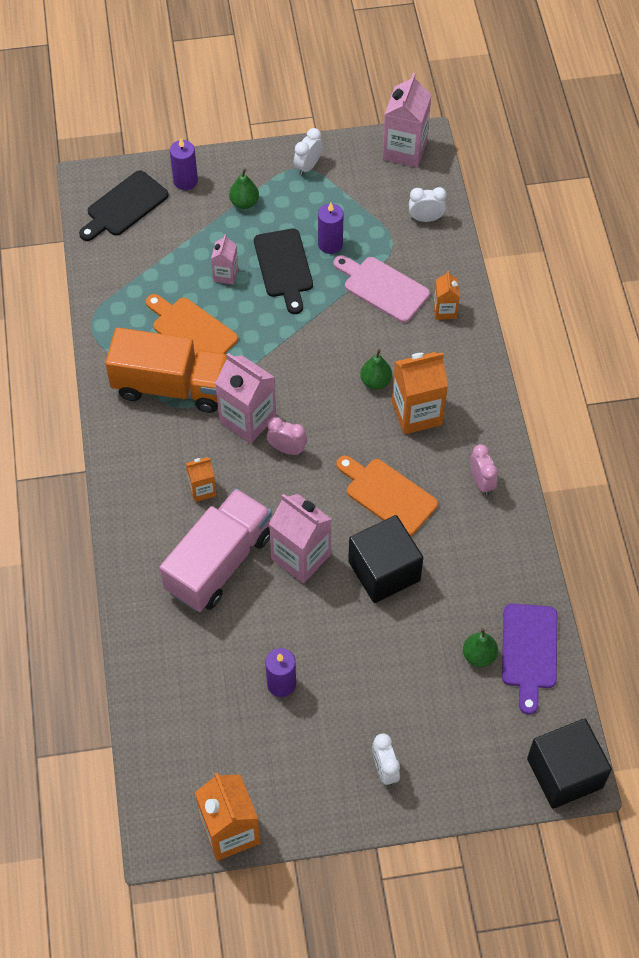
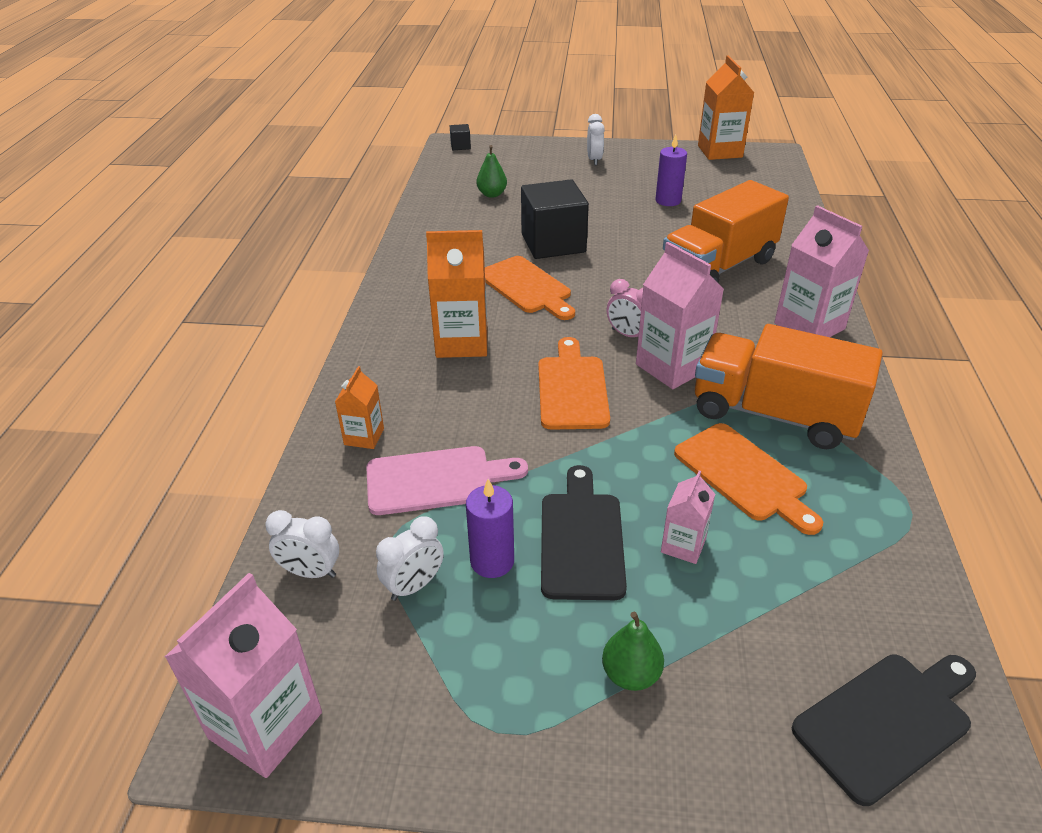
camera: 165 degrees left, 20 degrees down
(185, 181) = (753, 756): purple candle -> none
(202, 489) = (734, 318): orange carton -> none
(219, 563) = (718, 267): pink truck -> orange truck
(301, 556) = (633, 261): pink carton -> pink carton (809, 326)
(308, 166) = (480, 731): white clock -> white clock (414, 586)
(318, 381) = (572, 389): none -> orange cutting board
(375, 381) = (497, 377): green pear -> none
(383, 288) = (436, 480): pink cutting board -> pink cutting board turned 60 degrees counterclockwise
(481, 482) = (423, 282): pink clock -> none
(529, 651) = (448, 192): purple cutting board -> none
(564, 773) = (460, 146): black cube -> black cube, size x0.43

